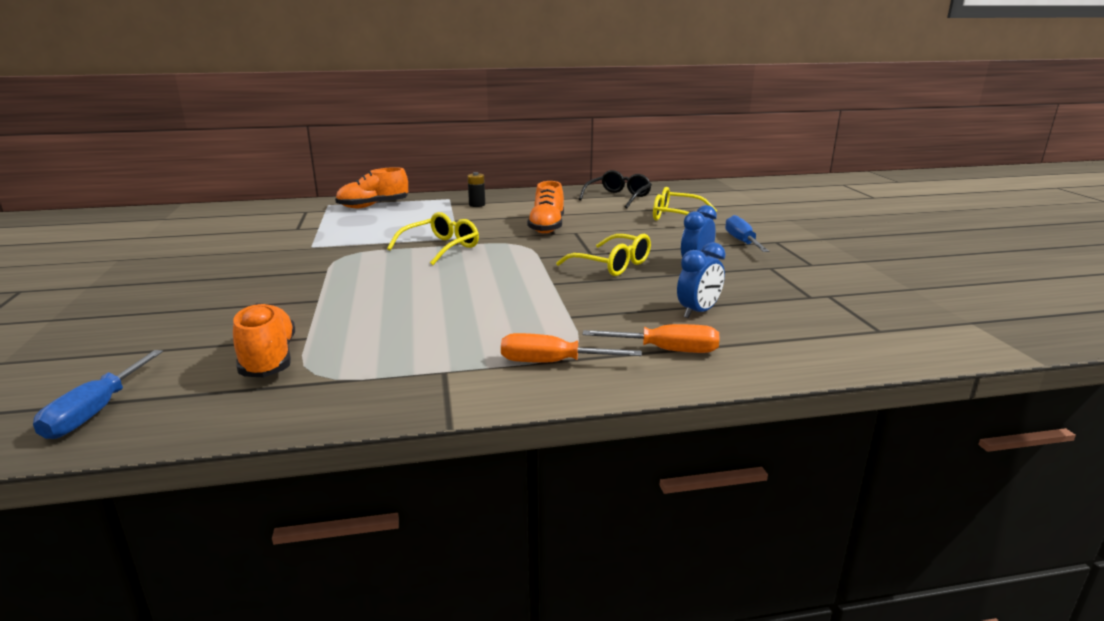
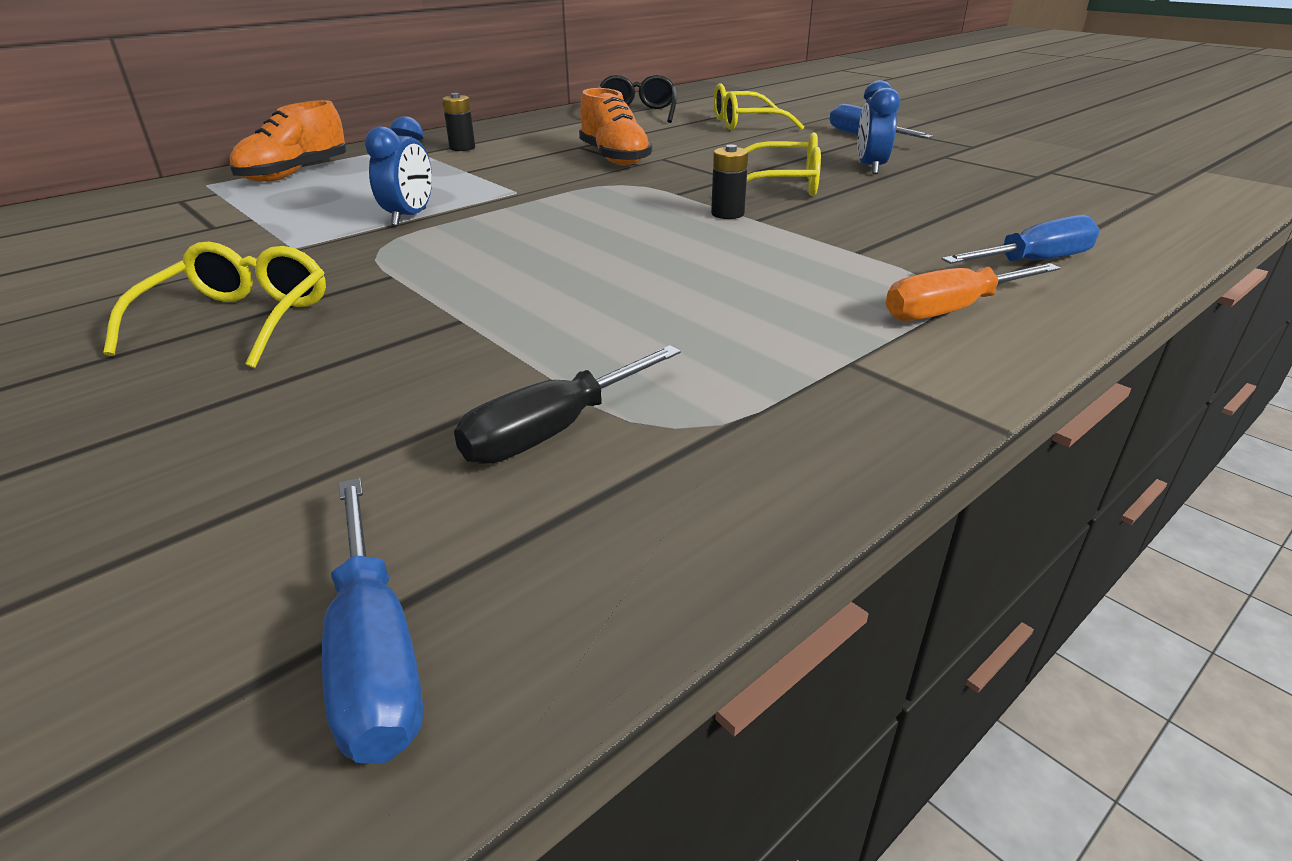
camera: 30 degrees left, 10 degrees up
(269, 359) = (554, 431): orange shoe -> black screwdriver
(441, 248) = (517, 208): yellow glasses -> yellow glasses (239, 321)
(543, 276) = (727, 214): none -> black battery
(666, 350) = (1033, 262): orange screwdriver -> blue screwdriver
(698, 312) = (976, 214): blue clock -> blue clock (410, 217)

